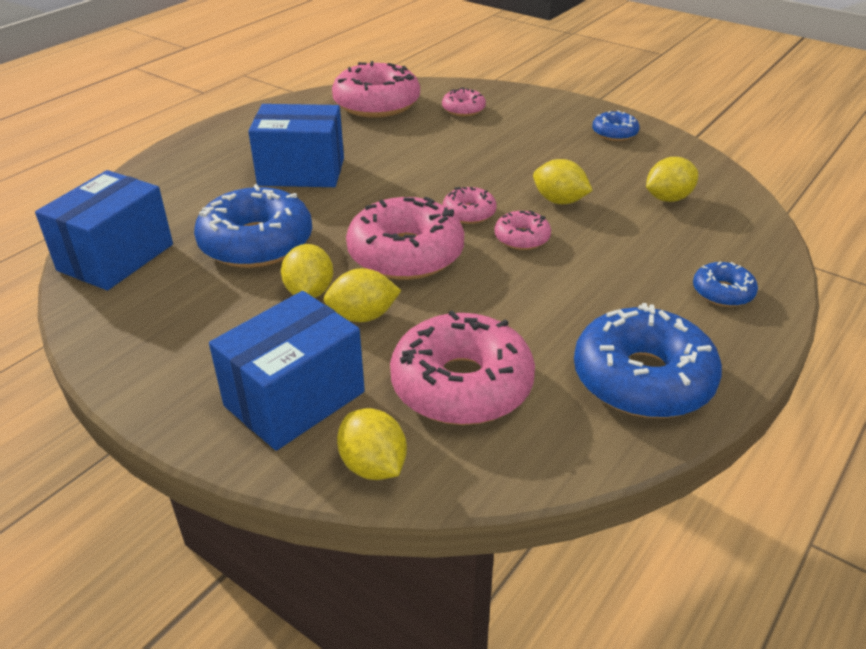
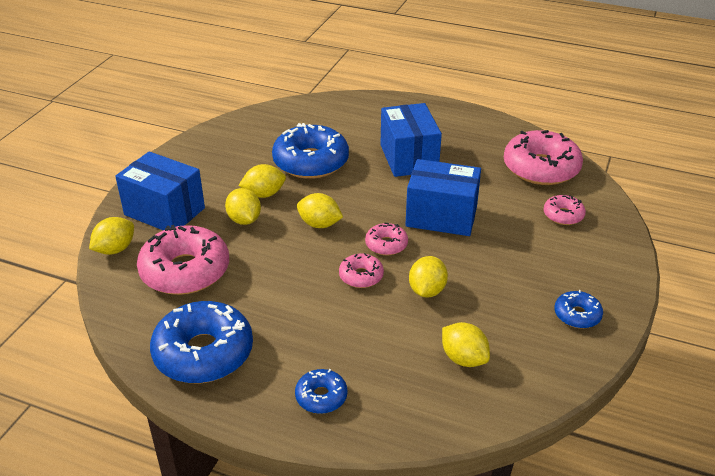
camera: 75 degrees right, 0 degrees up
(116, 257) = (278, 119): blue box -> blue box (441, 216)
(406, 254) = (319, 224): pink donut -> yellow lemon

